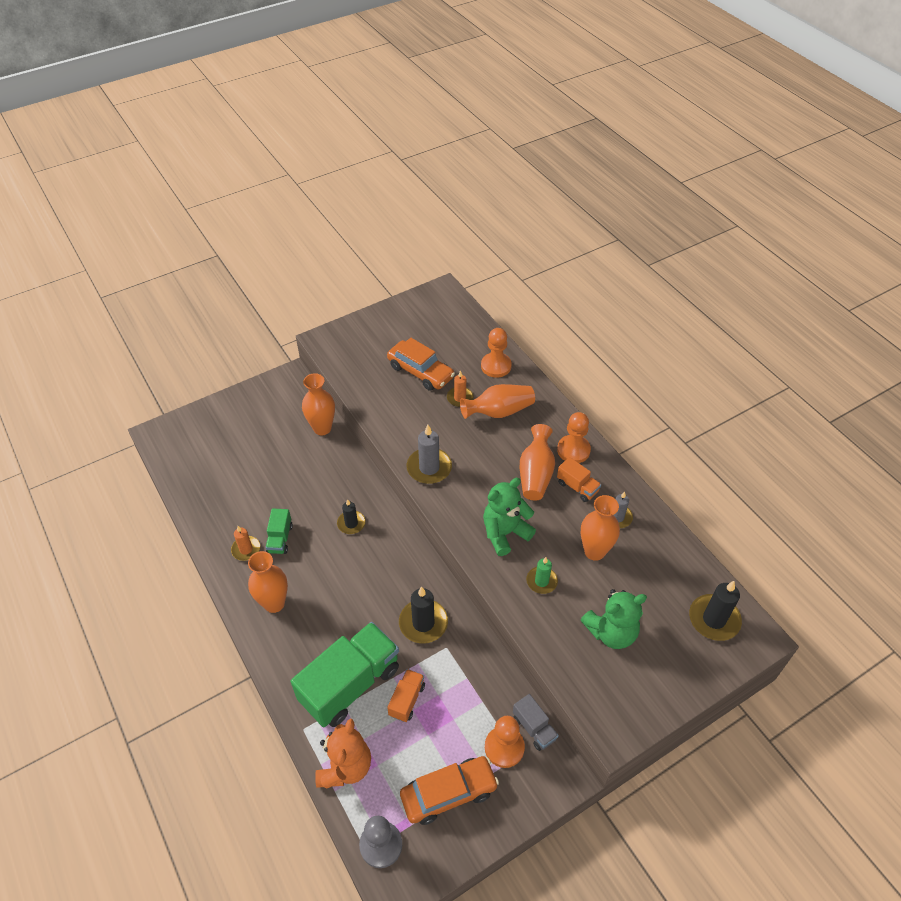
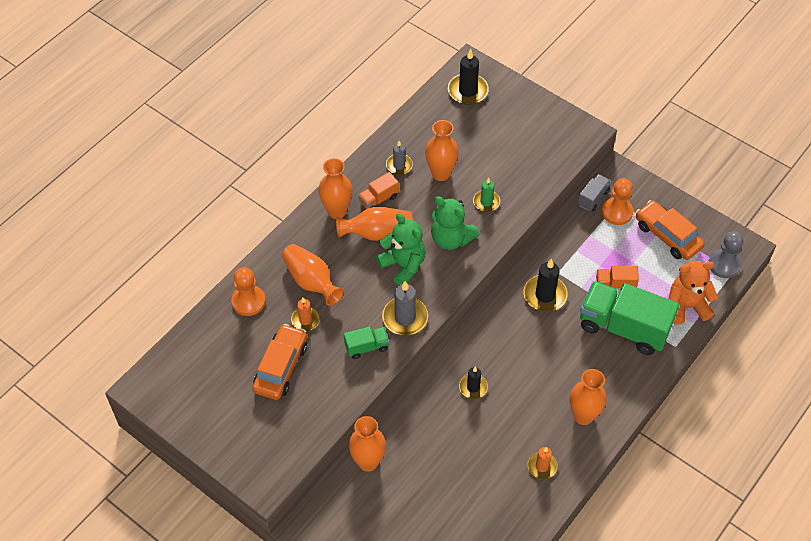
camera: 110 degrees left, 5 degrees up
(280, 539) = (517, 441): green truck -> green truck (366, 347)
(573, 450) = (337, 211): orange pawn -> orange vase
(577, 487) = (378, 199): orange truck -> orange truck turned 150 degrees counterclockwise
(611, 632) = (509, 148): green teddy bear -> green teddy bear (403, 265)

